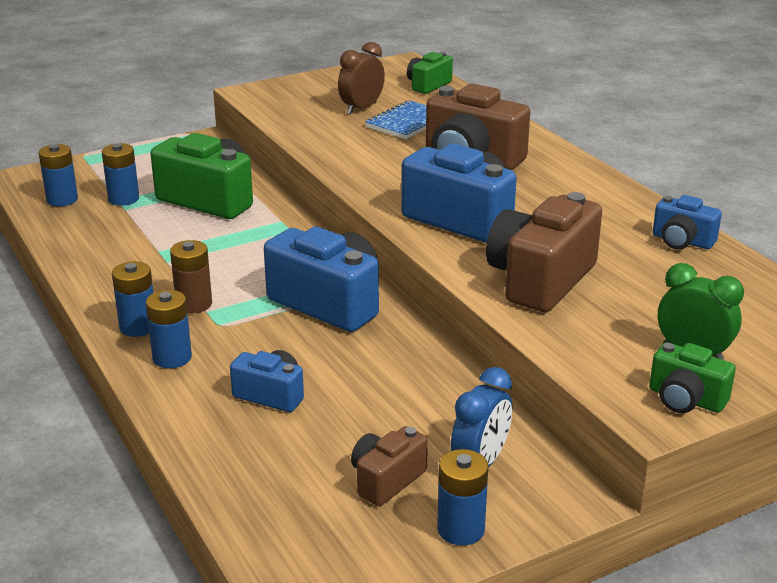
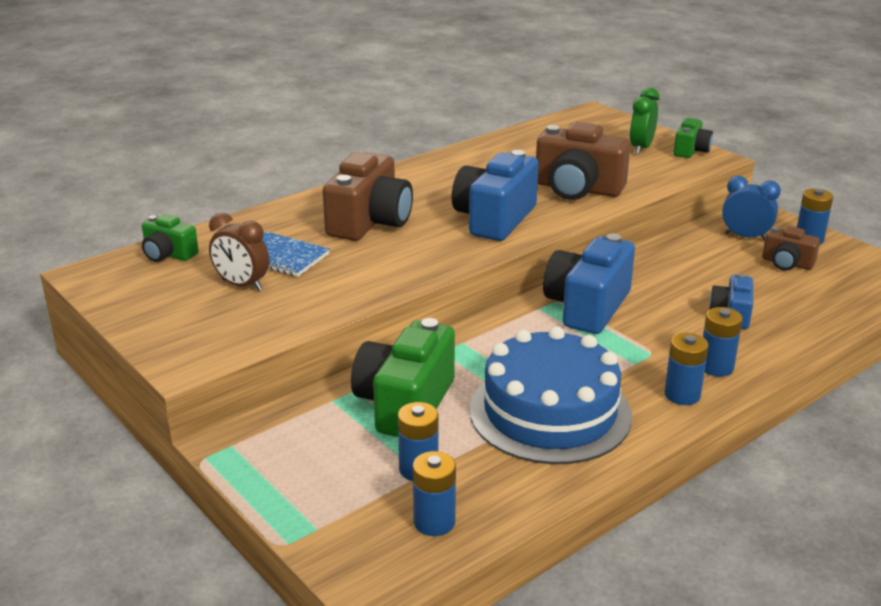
camera: 100 degrees left, 0 degrees up
(157, 257) = (550, 412): none -> blue cake
(194, 304) = (626, 372): brown battery -> none
(682, 241) = (493, 148): blue camera -> none

